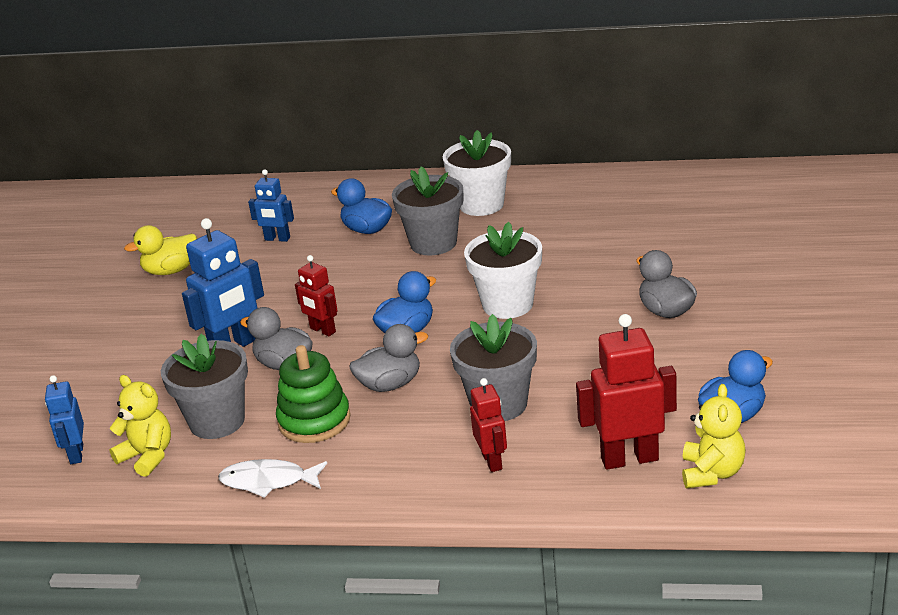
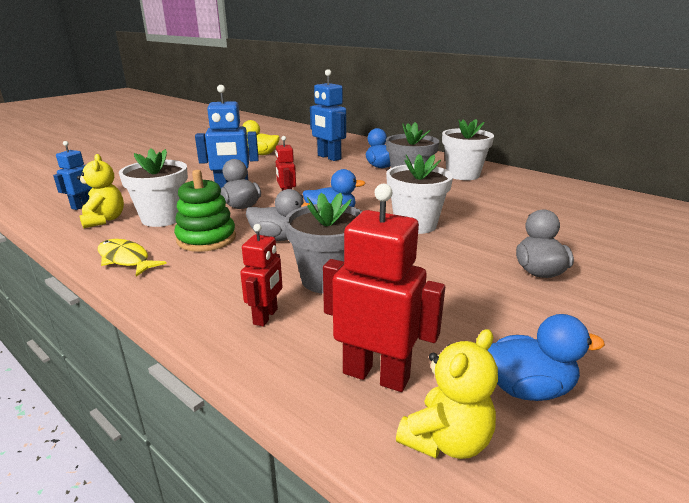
camera: 30 degrees right, 5 degrees down
(217, 421) = (163, 218): grey flower pot -> white flower pot
(268, 481) = (126, 259): white fish -> yellow fish
(277, 239) = (329, 157): blue robot -> blue robot, size x1.67

